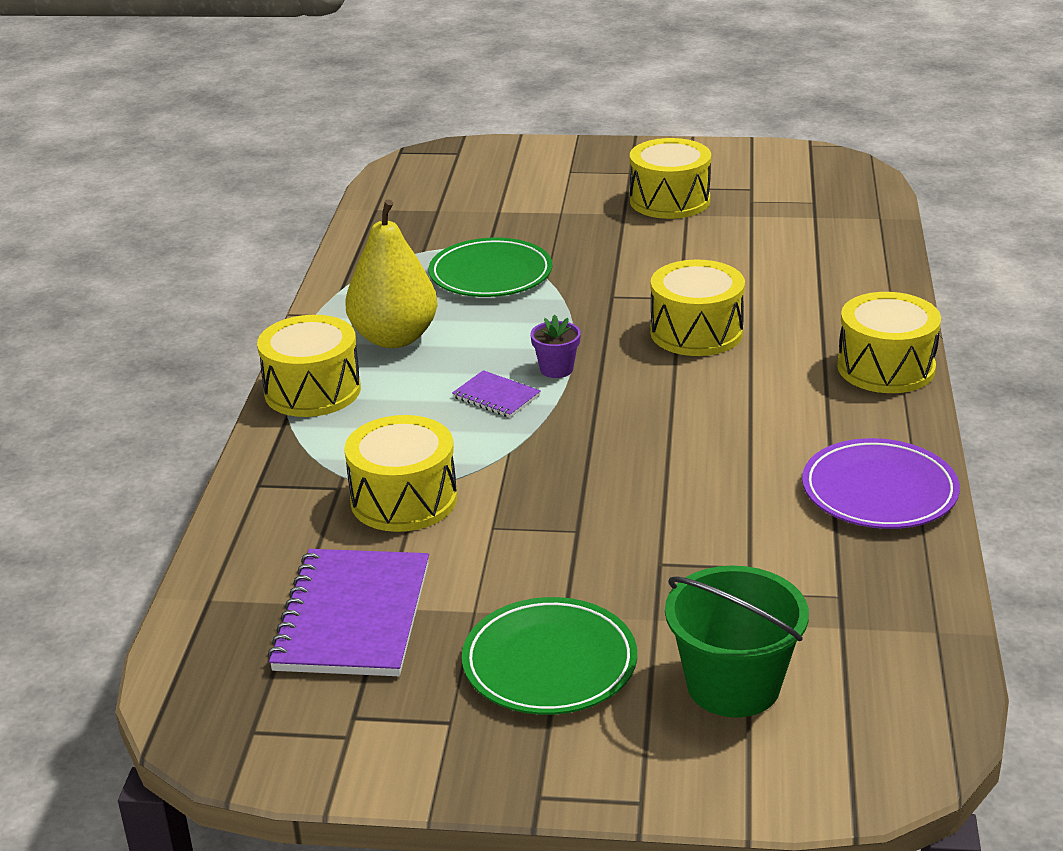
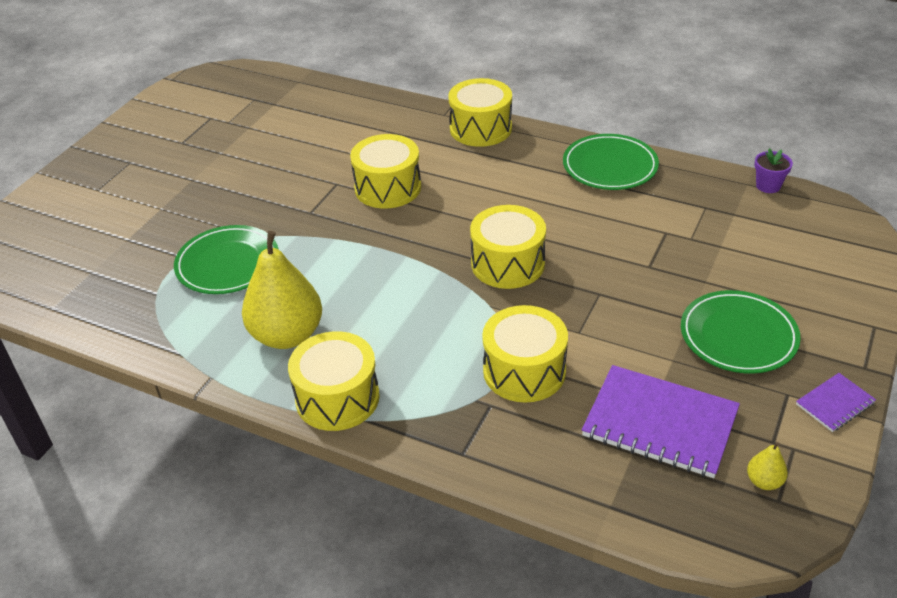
camera: 70 degrees left, 10 degrees up
(280, 715) = (764, 481): none -> yellow pear
(496, 396) = (411, 297): purple notebook -> purple notebook (835, 404)
(556, 369) = (393, 260): purple flower pot -> purple flower pot (768, 186)
(669, 201) = (193, 155): yellow drum -> yellow drum (508, 264)
(733, 685) = (777, 266): green bucket -> none
(879, 491) = (610, 166): purple plate -> green plate

